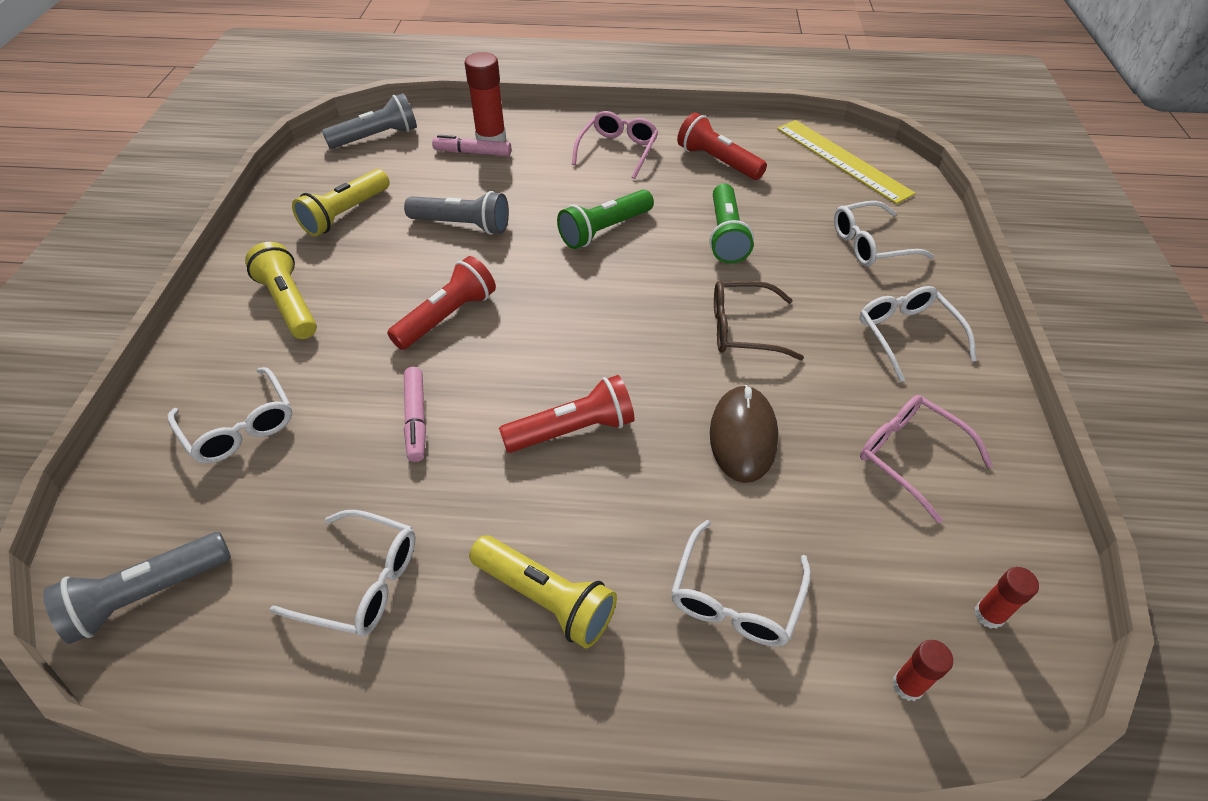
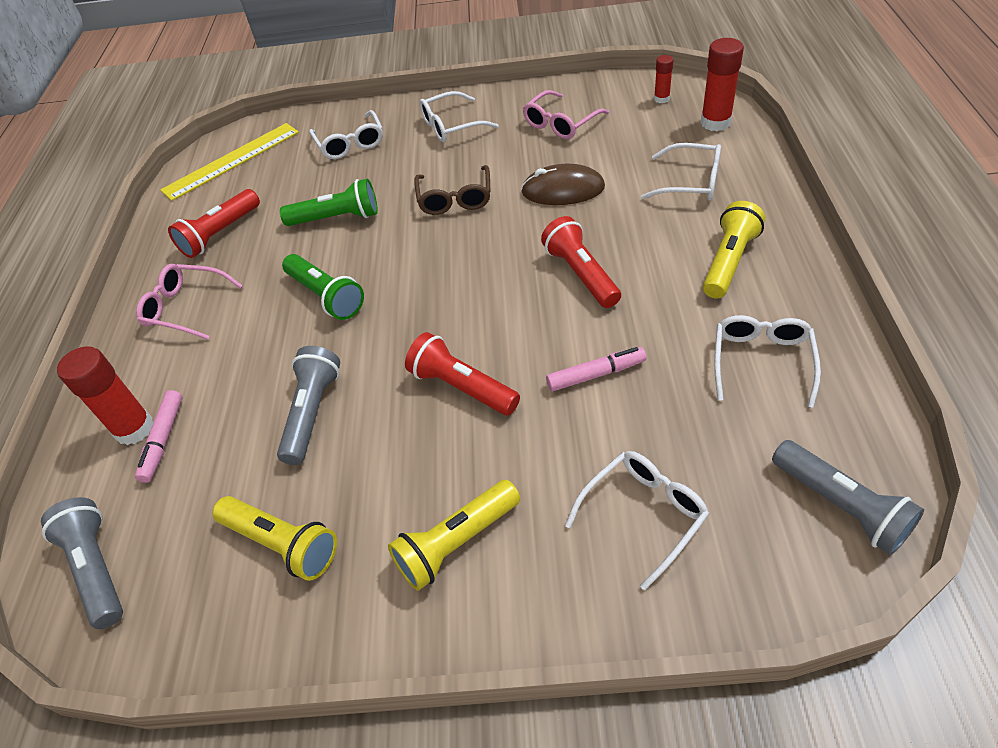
camera: 90 degrees left, 0 degrees up
(907, 685) = (715, 122): red glue stick -> red glue stick, size x1.81

